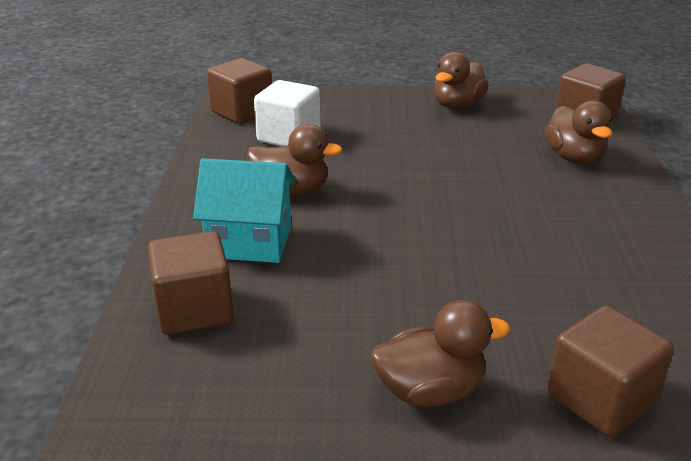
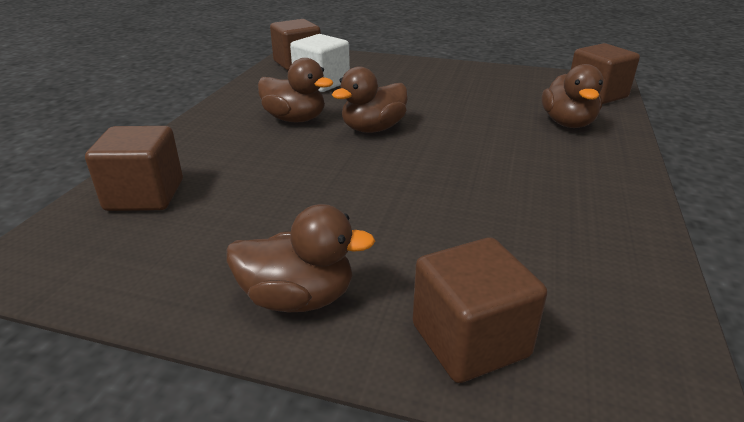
camera: 15 degrees right, 0 degrees up
(250, 242) = (231, 152): turquoise house -> none
(457, 105) = (481, 75): brown duck -> brown duck (373, 129)

